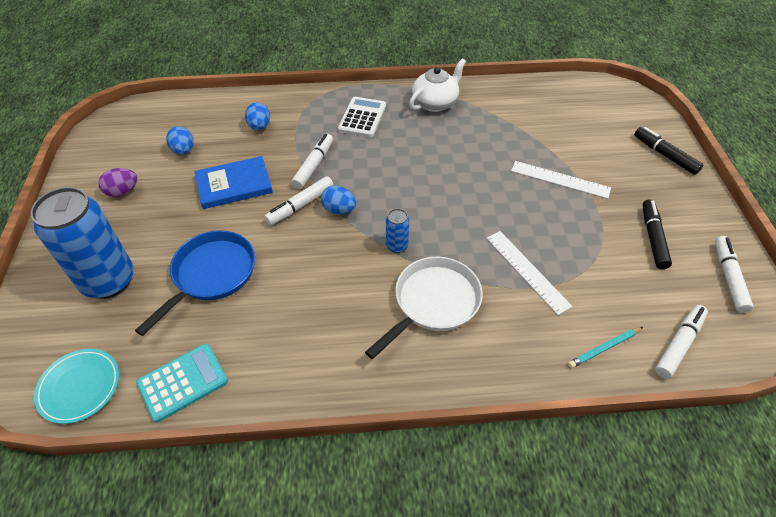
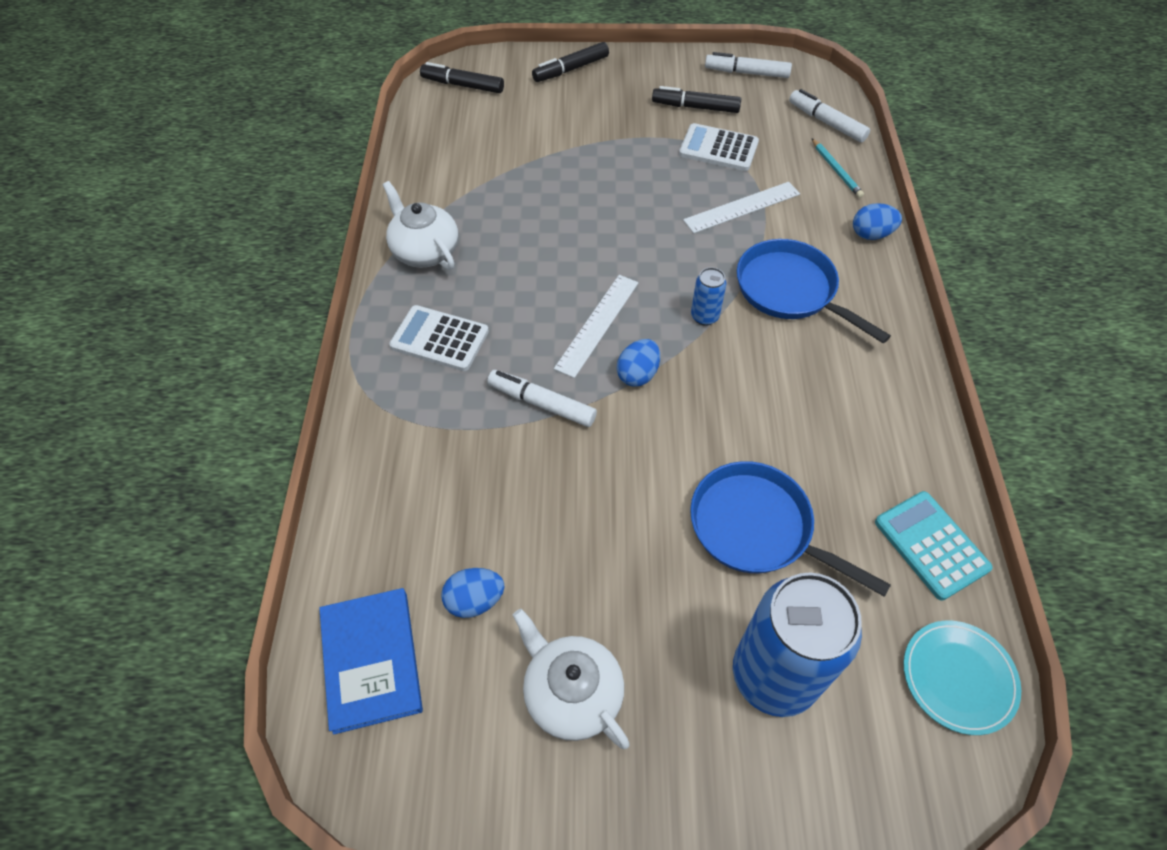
camera: 85 degrees left, 5 degrees up
(123, 191) = (571, 693): purple egg -> white teapot
(234, 185) = (573, 511): blue book -> blue book (371, 660)
(260, 126) = (431, 481): blue egg -> blue egg (871, 234)
(300, 205) = (626, 420): white marker -> none
(433, 303) = (790, 291): white pan -> blue pan
(560, 179) = (601, 156): white ruler -> white ruler (597, 324)
(600, 254) = (718, 148): none -> white calculator
(612, 100) = (462, 85): none -> black marker

